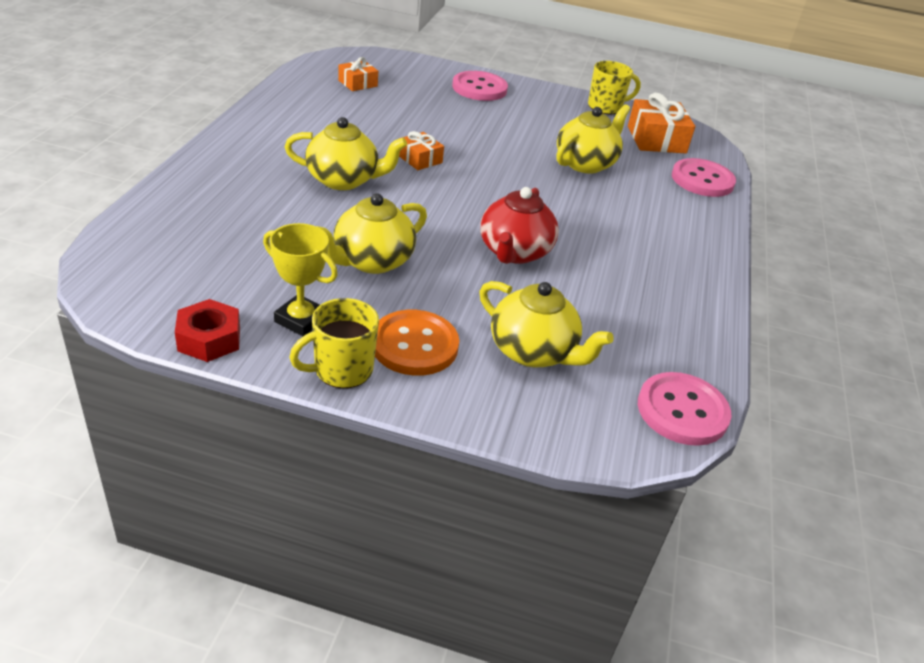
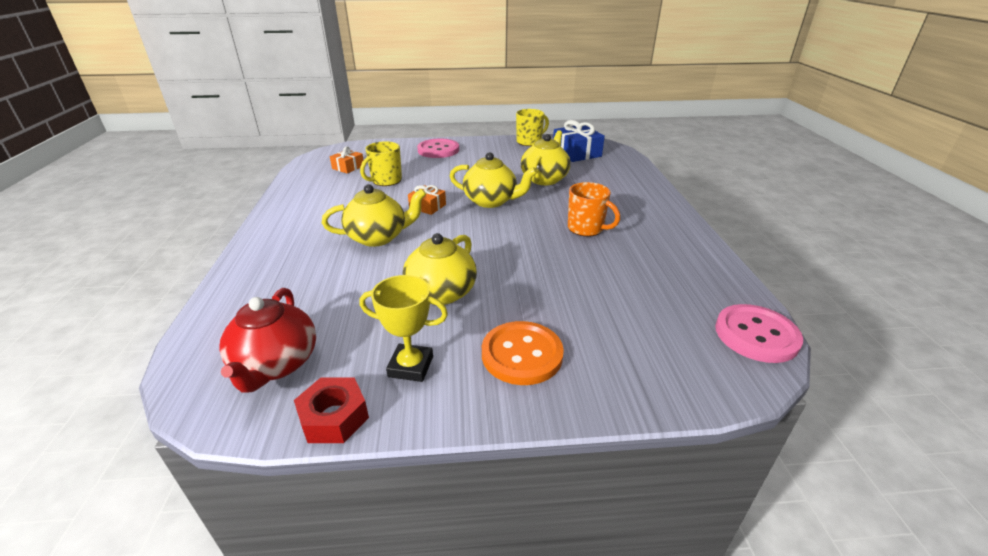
camera: 15 degrees left, 5 degrees down
(341, 370) = (475, 402): yellow mug -> yellow mug (386, 181)
(514, 252) = (543, 253): red teapot -> red teapot (276, 364)
(533, 352) = (616, 326): yellow teapot -> yellow teapot (491, 201)
(587, 240) = (586, 229): none -> orange mug
(656, 139) = (576, 153): orange gift -> blue gift
(702, 180) = (625, 169): pink button -> none

